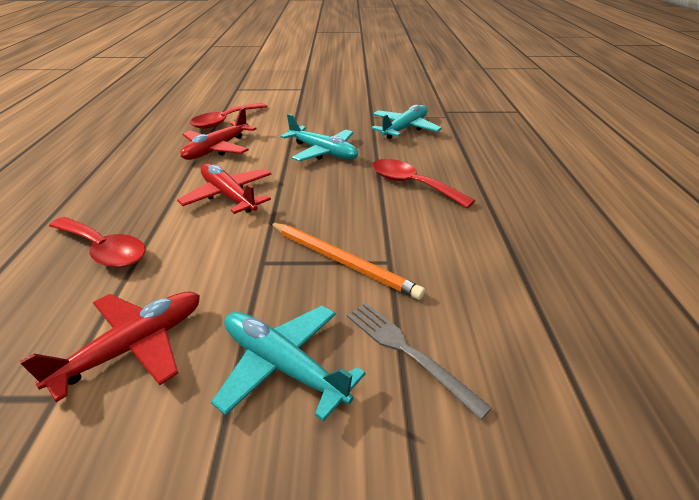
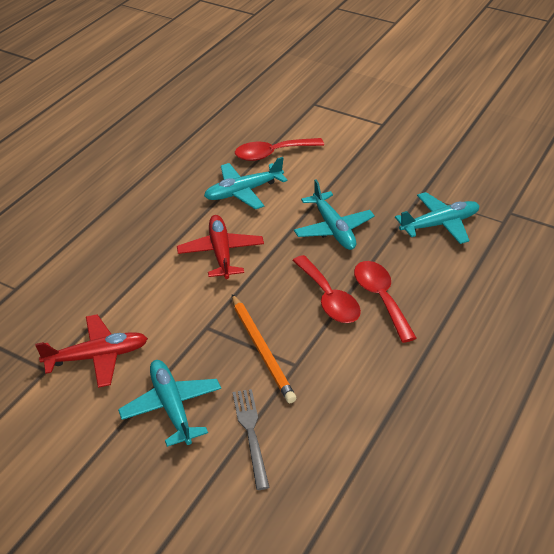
camera: 30 degrees right, 5 degrees up
(104, 250) = (110, 272): red spoon -> red spoon (328, 298)
(217, 149) = (243, 191): red plane -> turquoise plane

